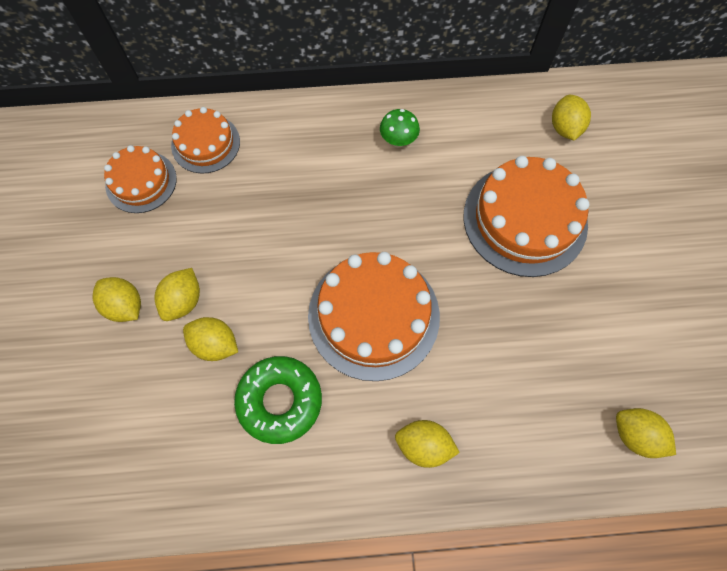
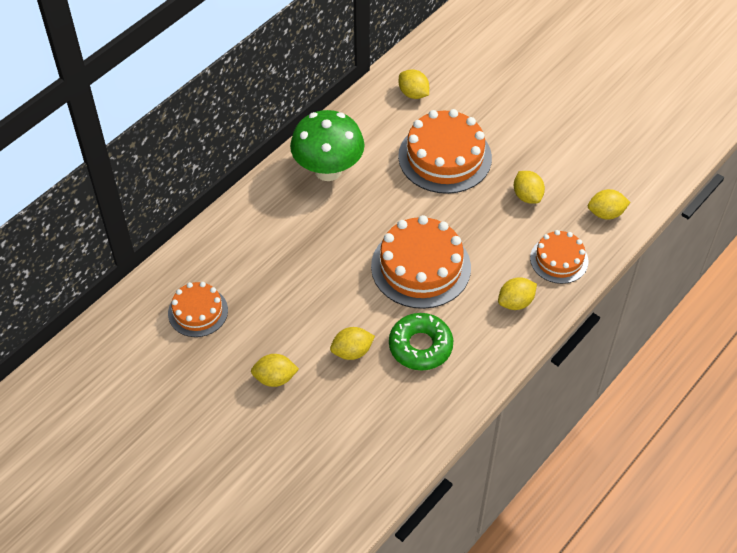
camera: 45 degrees left, 15 degrees down
(183, 301) = (306, 347): yellow lemon -> yellow lemon (527, 196)
(205, 143) = (212, 260): orange cake -> orange cake (559, 259)
(398, 141) = (328, 170): green mushroom -> green mushroom, size x2.31

